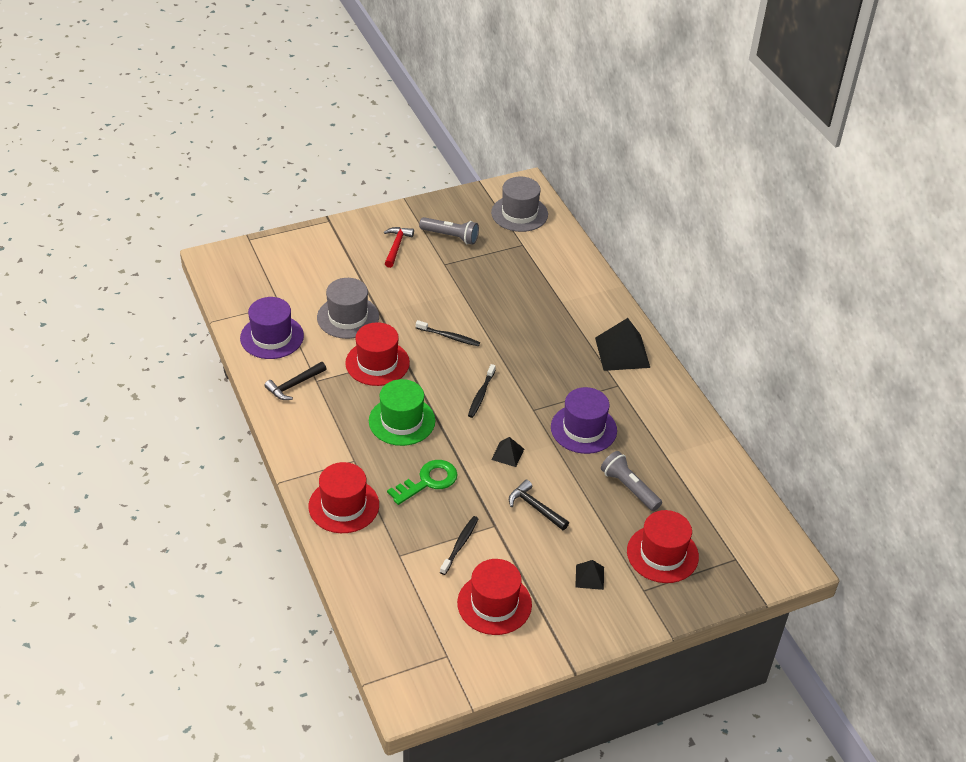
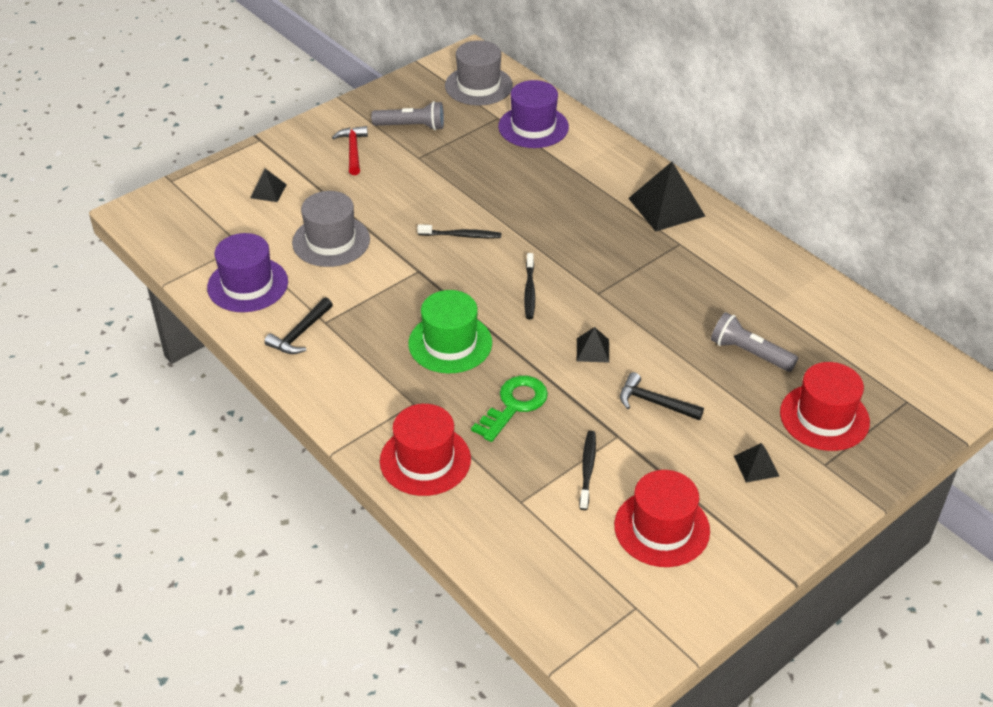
camera: 15 degrees left, 0 degrees up
(318, 265) = (268, 191): none -> black pyramid
(377, 363) = (390, 284): red hat -> none
(583, 429) = (665, 300): purple hat -> purple hat (533, 127)

